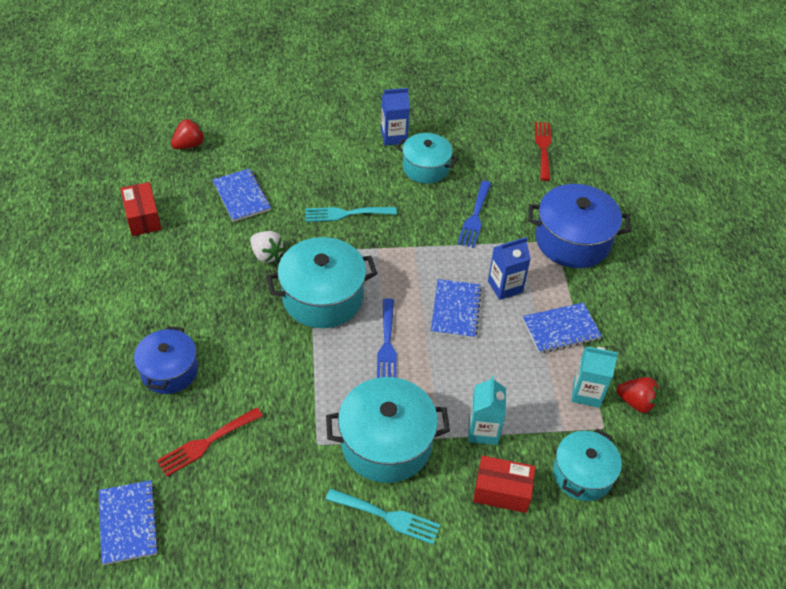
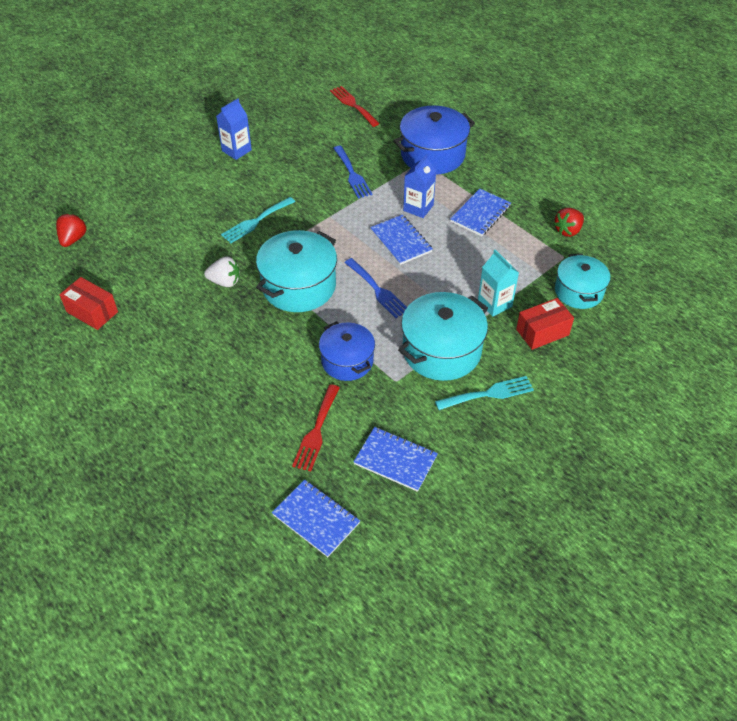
camera: 35 degrees left, 0 degrees up
(169, 371) = (235, 403): blue pot -> blue pot (347, 361)
(241, 196) = (160, 253): blue notebook -> blue notebook (395, 460)
(425, 168) = (283, 160): turquoise pot -> none
(586, 393) = (534, 243): turquoise carton -> none
(636, 402) = (568, 231): red strawberry -> red strawberry turned 150 degrees clockwise

